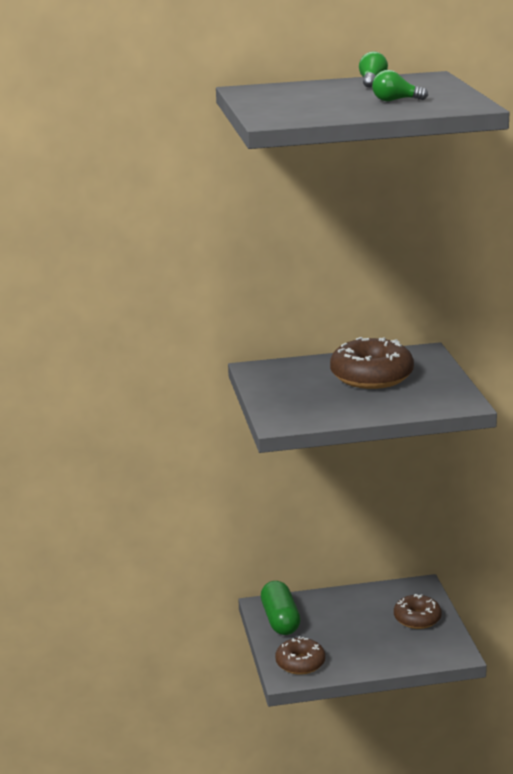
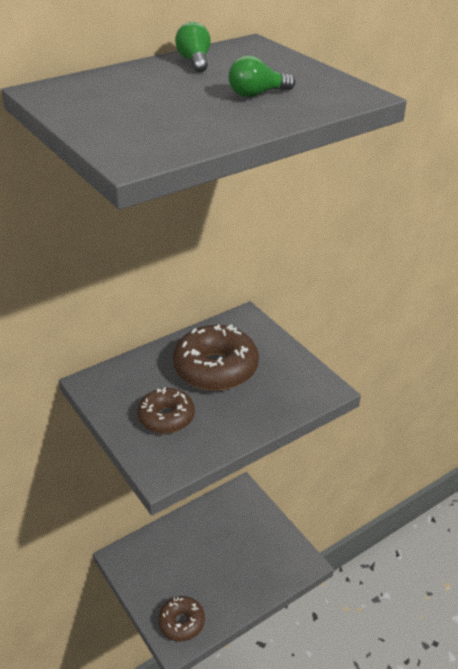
camera: 25 degrees left, 15 degrees up
(280, 620) = (142, 571): green capsule -> none
(417, 619) = (256, 531): brown donut -> brown donut (166, 417)

